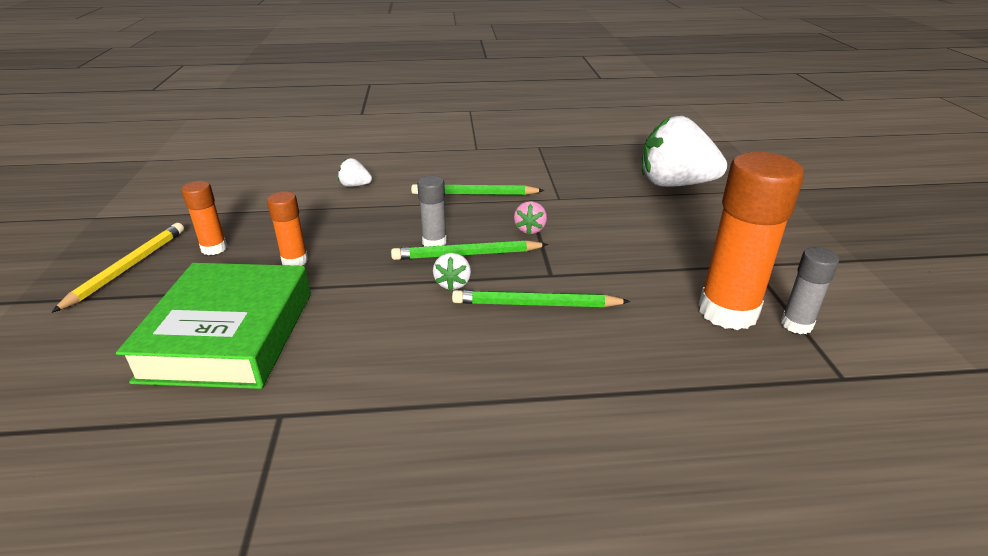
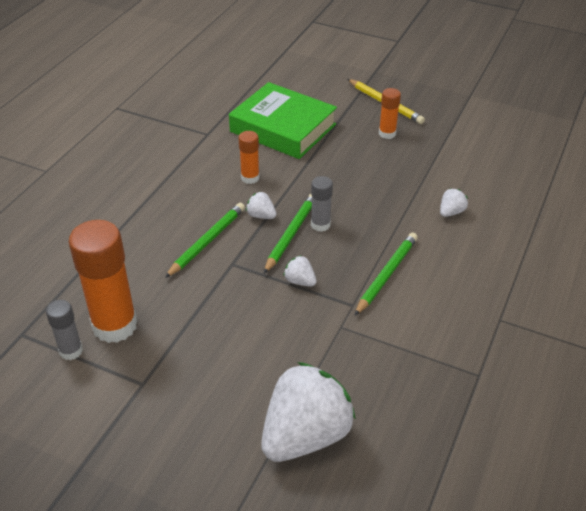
camera: 120 degrees right, 10 degrees up
(295, 261) = (344, 161): orange glue stick -> orange glue stick (250, 178)
(530, 229) = (300, 281): pink strawberry -> white strawberry

